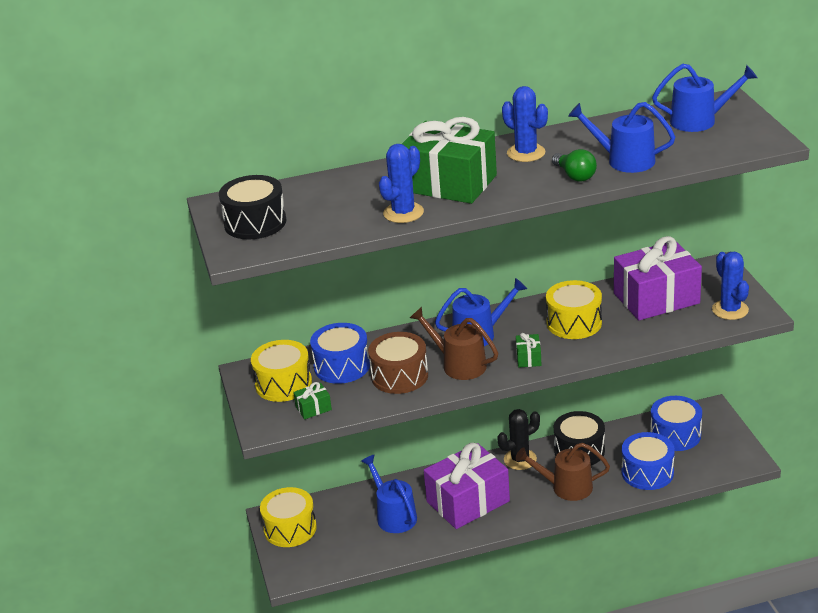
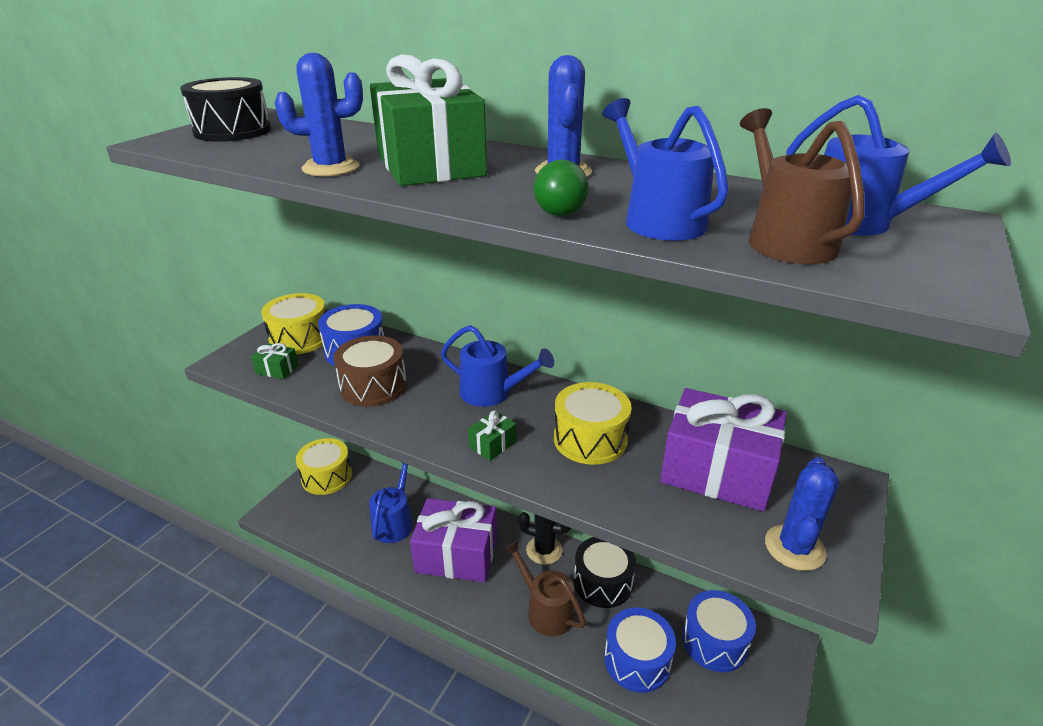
camera: 40 degrees right, 0 degrees up
(458, 364) = (429, 408): brown watering can -> brown watering can (784, 239)

